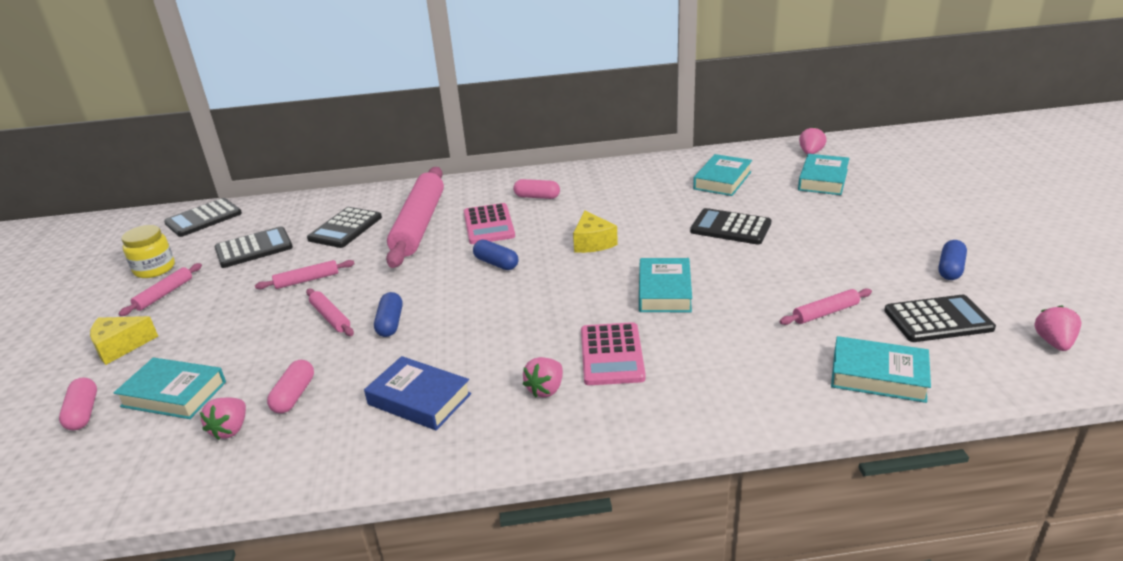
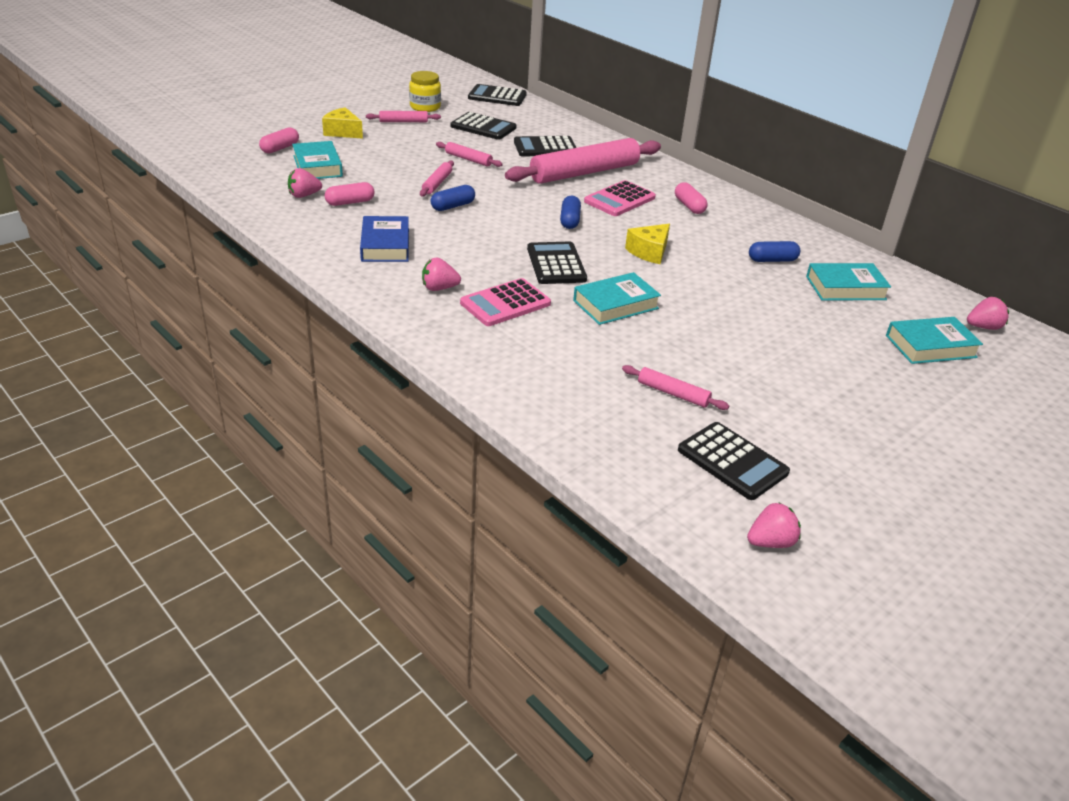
camera: 50 degrees right, 5 degrees up
(730, 227) = (759, 313): black calculator -> black calculator (556, 264)
(878, 375) = (605, 439): turquoise book -> none
(950, 269) = (841, 458): blue capsule -> blue capsule (772, 260)

